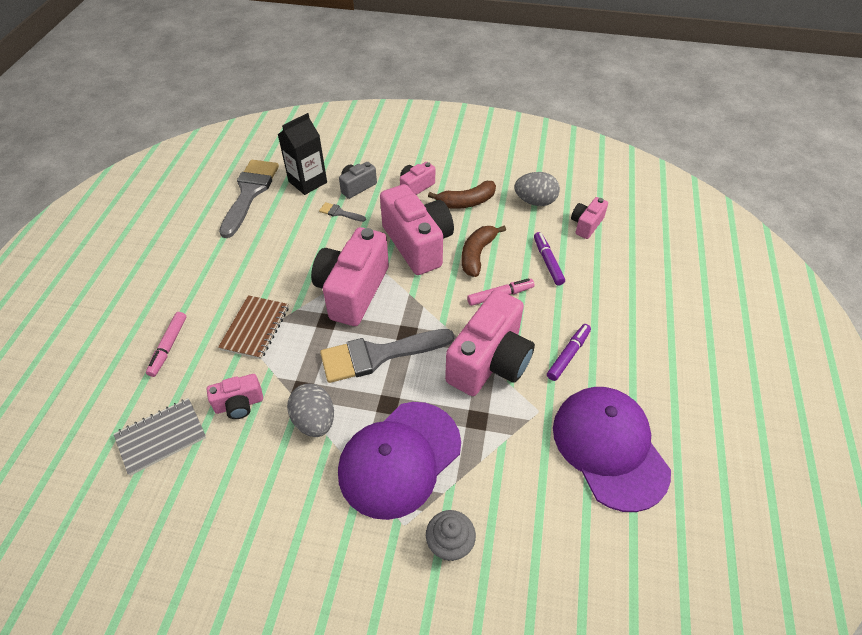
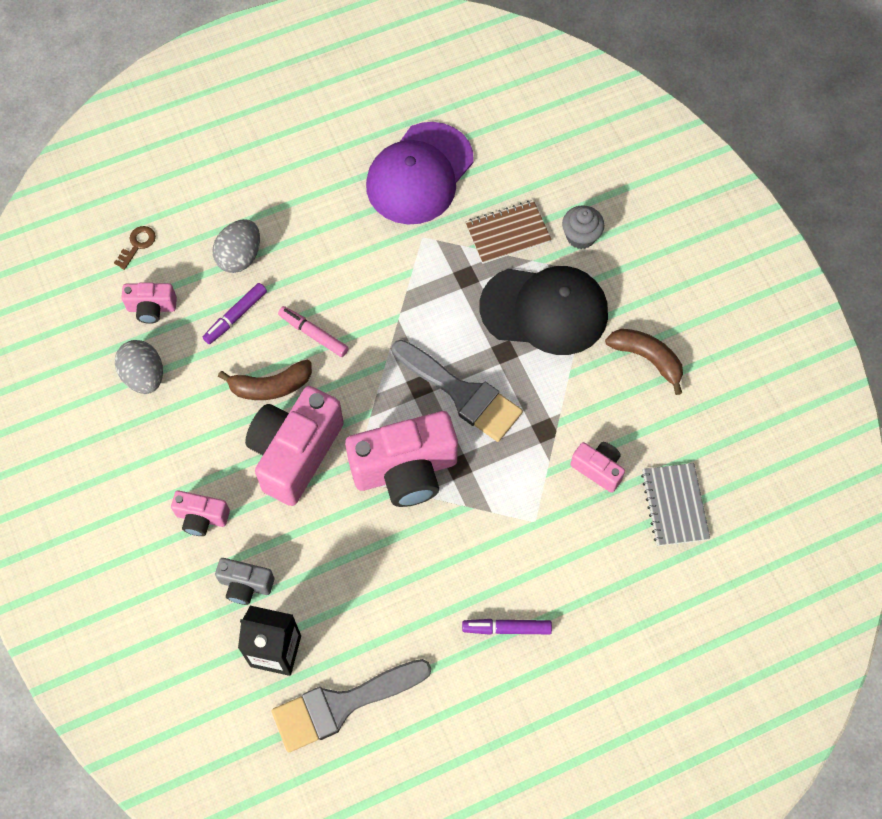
camera: 125 degrees left, 15 degrees up
(161, 437) = (674, 505): grey notebook -> grey notebook turned 60 degrees clockwise
(168, 347) = (596, 587): pink marker -> none
(255, 328) = (516, 525): brown notebook -> brown notebook (507, 233)
(314, 421) = (564, 396): grey egg -> grey egg (240, 256)
(340, 213) = (303, 570): grey brush -> none
(399, 459) = (544, 310): purple cap -> black cap
(466, 202) = (192, 446): brown banana -> brown banana (647, 358)
(489, 362) = (400, 299): pink camera -> none
(568, 355) = (346, 243): purple marker -> purple marker (506, 628)
(646, 238) = (137, 245): none -> brown key

